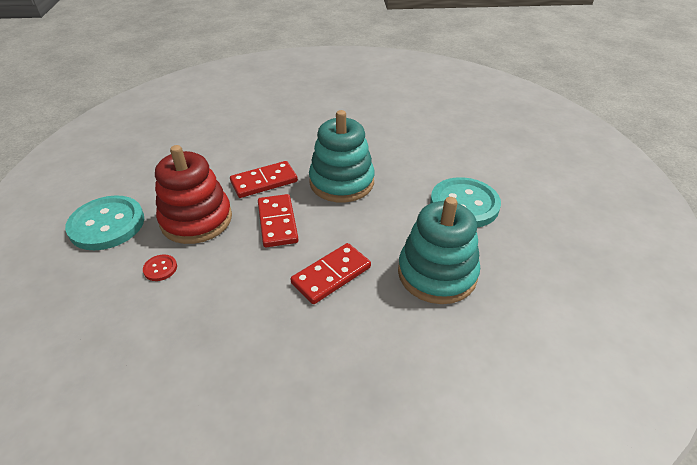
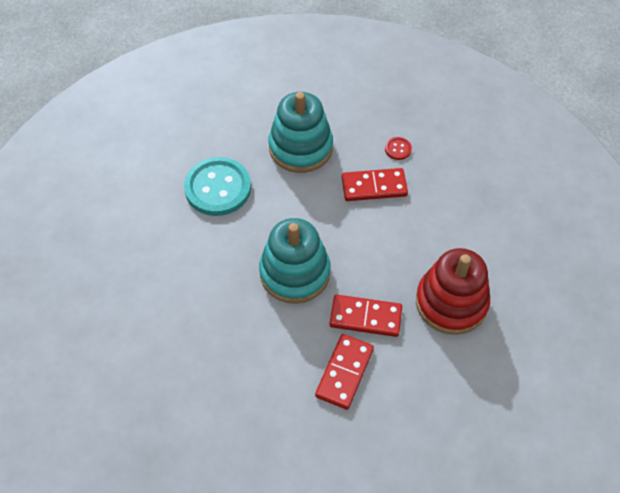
camera: 145 degrees left, 15 degrees up
(107, 224) = (534, 344): turquoise button -> none
(160, 268) = (499, 264): red button -> red button (398, 149)
(277, 222) = (383, 258): red domino -> red domino (344, 372)

